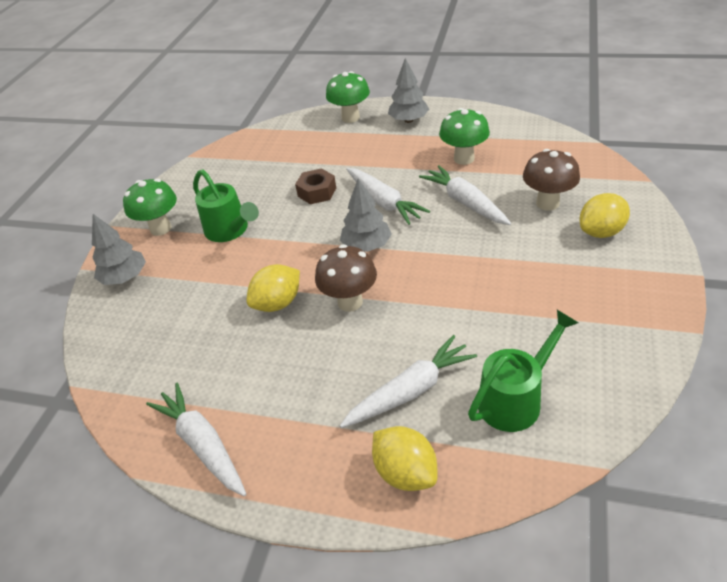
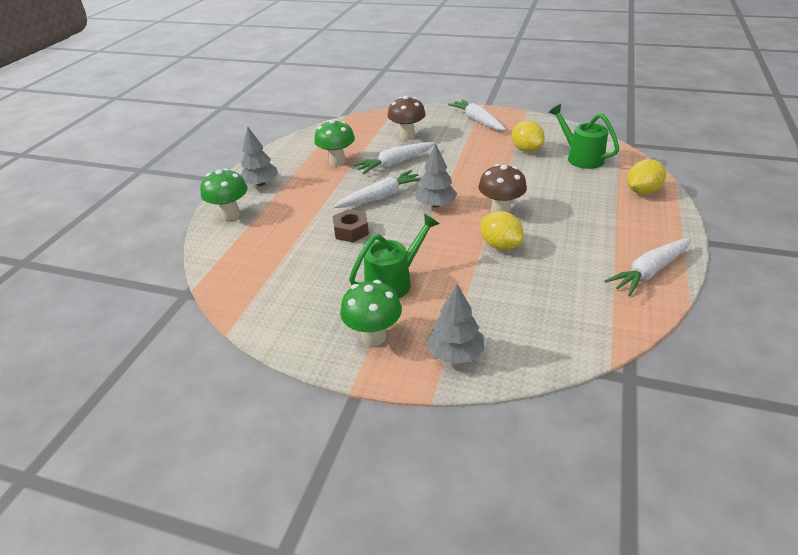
camera: 90 degrees left, 5 degrees down
(410, 391) = (581, 189): white carrot -> white carrot (477, 121)
(601, 232) = (442, 123): yellow lemon -> yellow lemon (526, 150)

